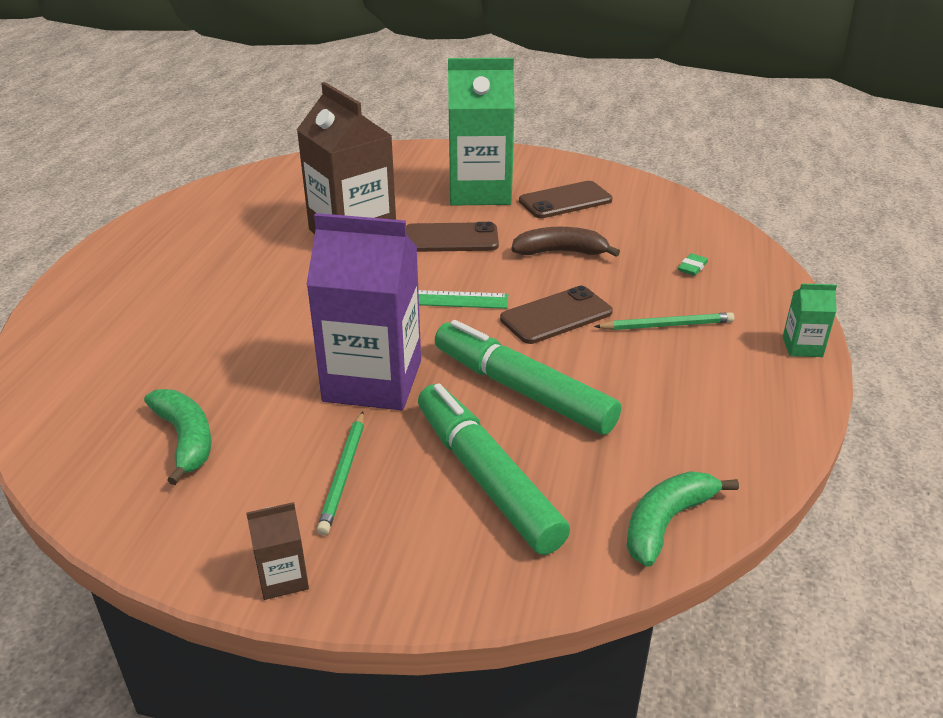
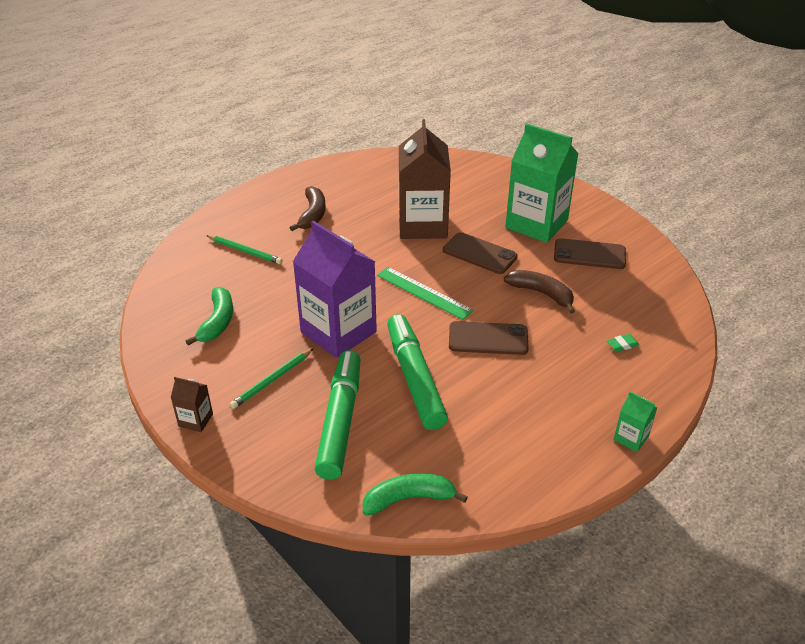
camera: 35 degrees right, 5 degrees up
(195, 268) = (312, 214): none -> brown banana
(666, 325) = (553, 378): green pencil -> green pencil (245, 251)

